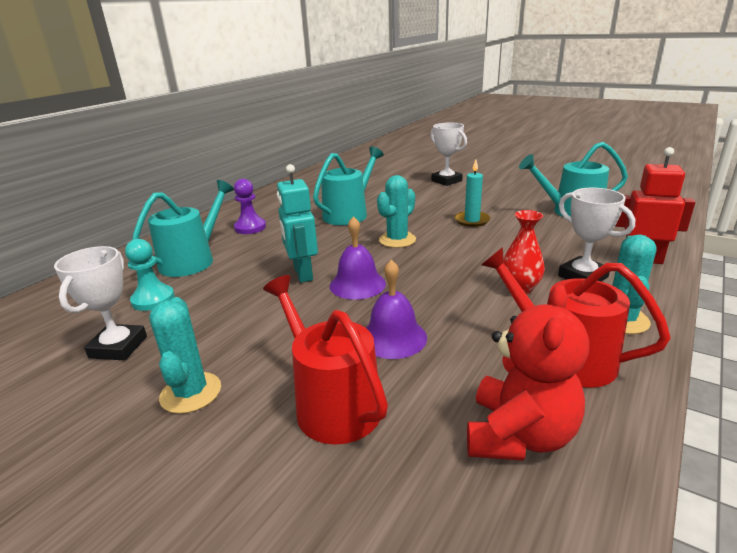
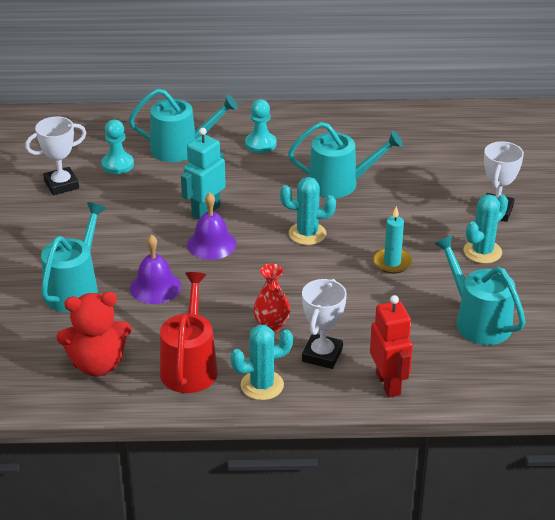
camera: 55 degrees right, 10 degrees up
(191, 393) = (46, 235): turquoise cactus -> turquoise cactus (482, 252)
(250, 227) = (260, 144): purple pawn -> turquoise pawn
(332, 403) = (74, 289): red watering can -> turquoise watering can

